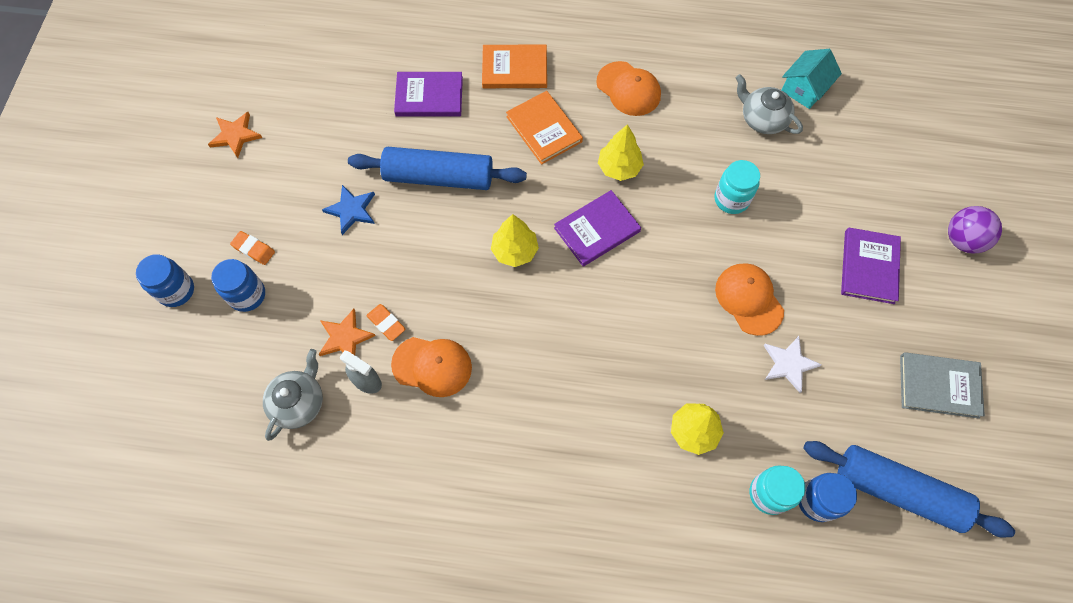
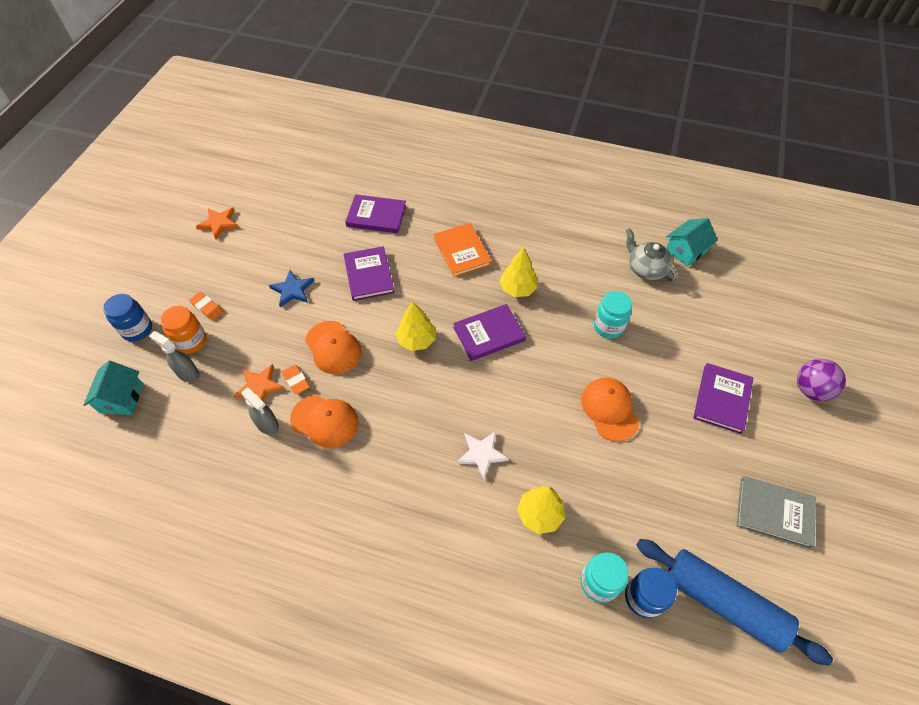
camera: 10 degrees right, 10 degrees down
(184, 378) = (121, 398): none -> turquoise house
(247, 295) = (191, 341): blue jar -> orange jar
(255, 335) = (187, 373): none -> grey spray bottle
(299, 402) = (207, 432): grey teapot -> none
(439, 177) = (369, 275): blue rolling pin -> purple book
(514, 69) = (449, 205): orange book -> none
(628, 89) = (538, 231): orange cap -> orange cap (333, 347)
(789, 364) = (636, 470): white star -> white star (482, 454)

